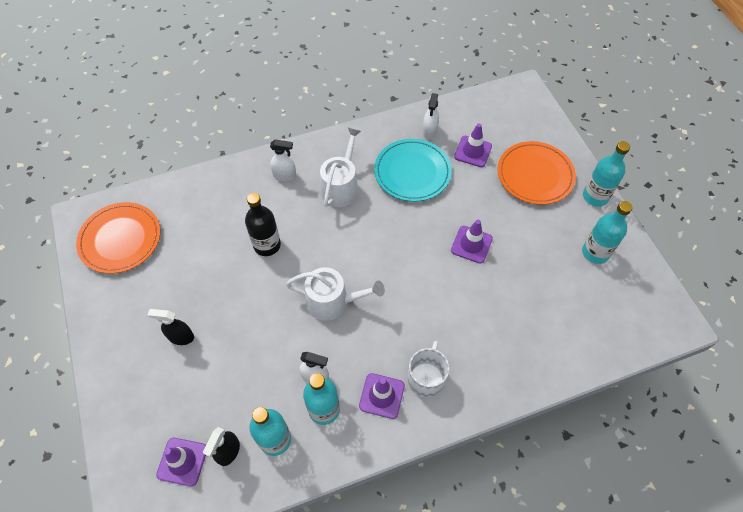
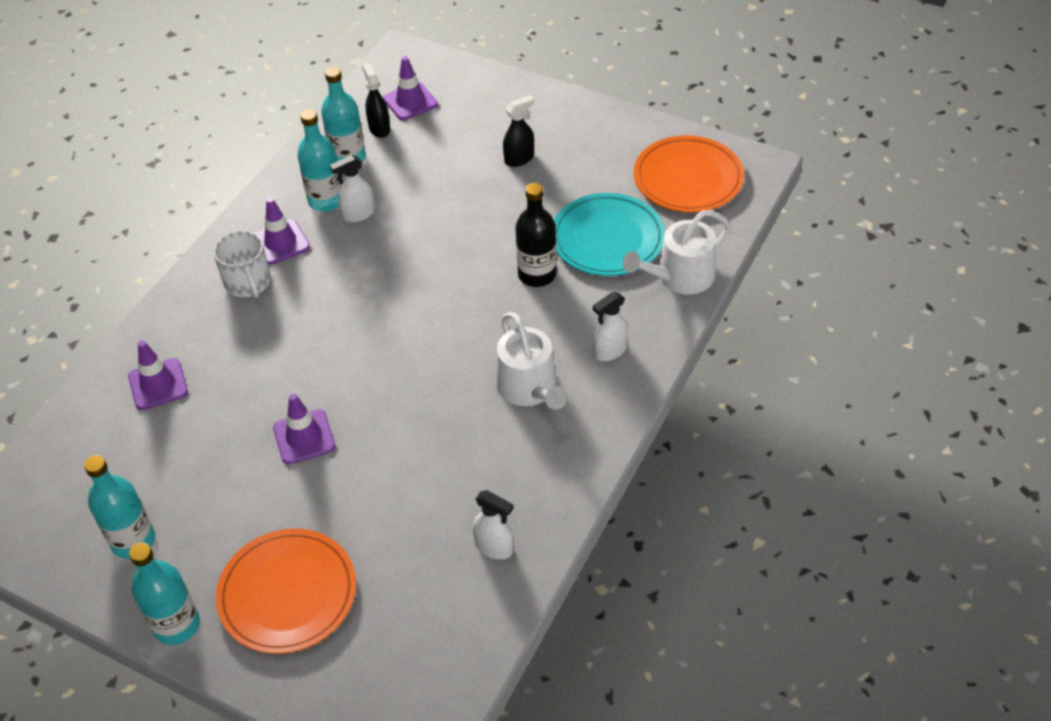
camera: 140 degrees right, 10 degrees down
(333, 302) = (407, 277): white watering can -> white watering can (679, 277)
(412, 172) = (460, 471): turquoise plate -> turquoise plate (607, 239)
(429, 131) = (494, 547): white spray bottle -> white spray bottle turned 150 degrees clockwise
(473, 151) = (405, 563): purple traffic cone -> purple traffic cone (158, 384)

